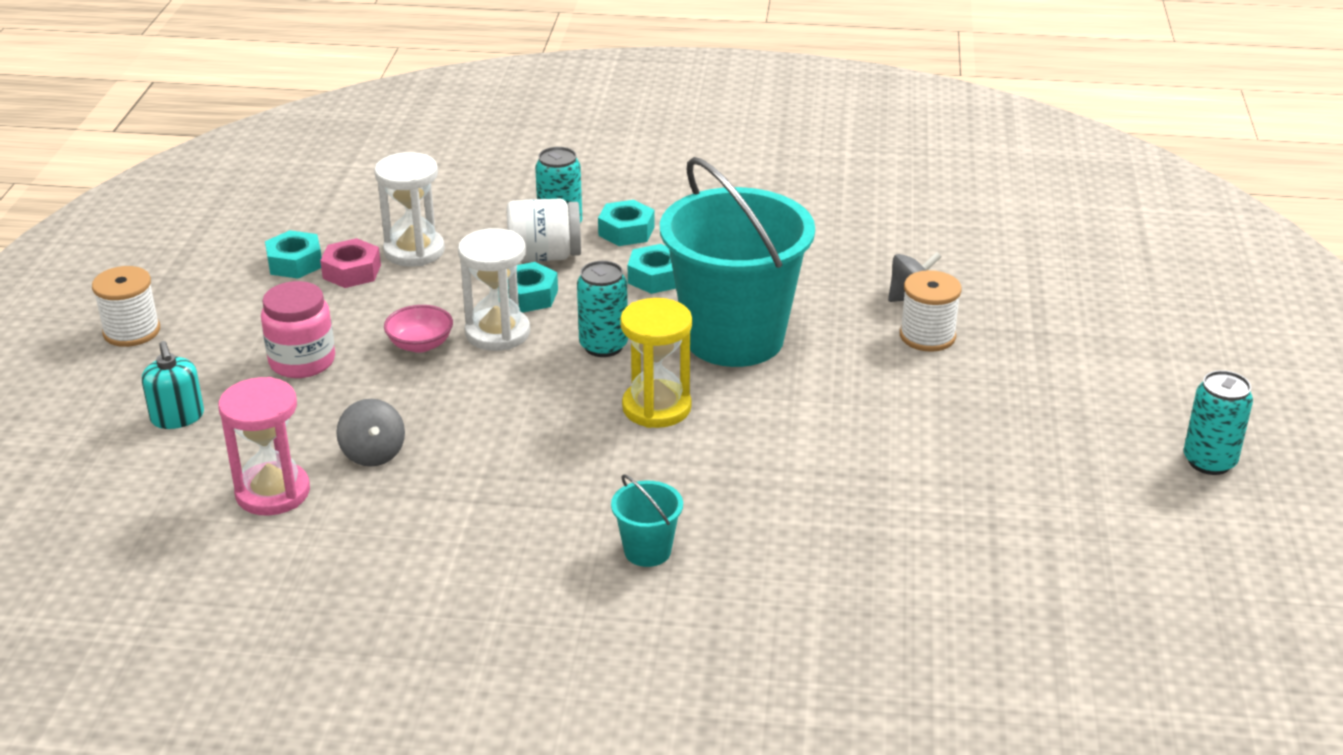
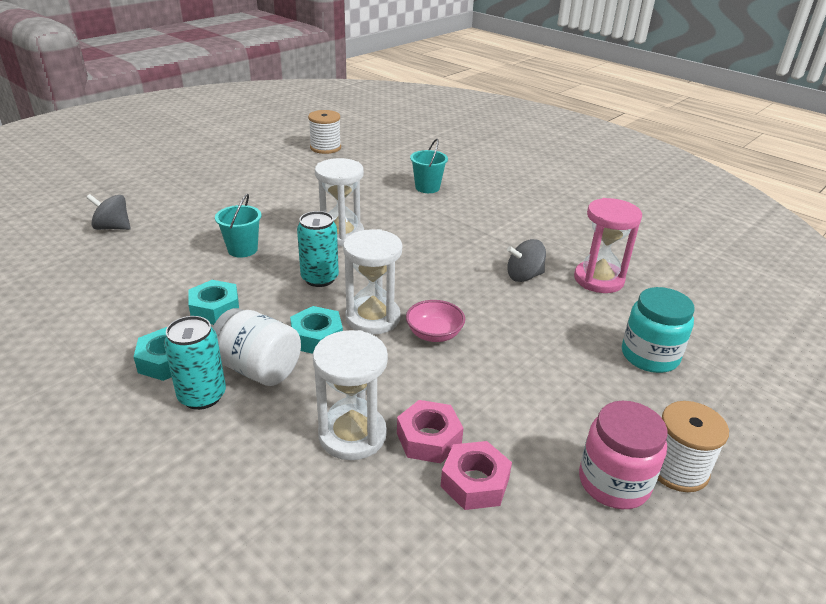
camera: 145 degrees left, 0 degrees up
(177, 417) = (649, 356): turquoise soap dispenser -> turquoise jar
(295, 263) = (475, 482): turquoise nut -> pink nut
(302, 361) = (532, 361): pink jar -> pink jar (614, 482)
(373, 454) = (524, 276): grey spinning top -> grey spinning top turned 120 degrees counterclockwise
(656, 407) = (341, 234): yellow hourglass -> white hourglass
(734, 338) = (242, 249): turquoise bucket -> turquoise bucket, size x0.40
(927, 336) = (152, 208): white spool -> white spool (325, 148)
(1209, 461) = (167, 132): turquoise can -> none

